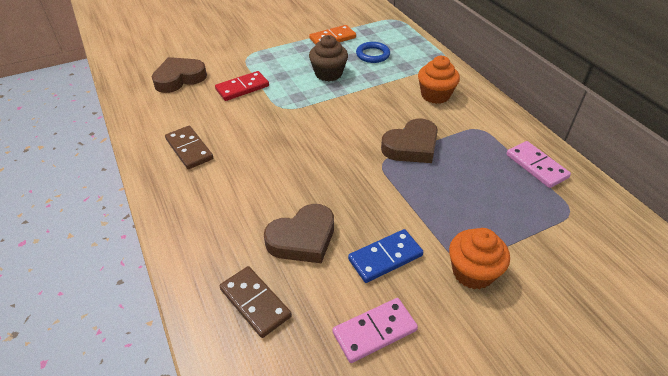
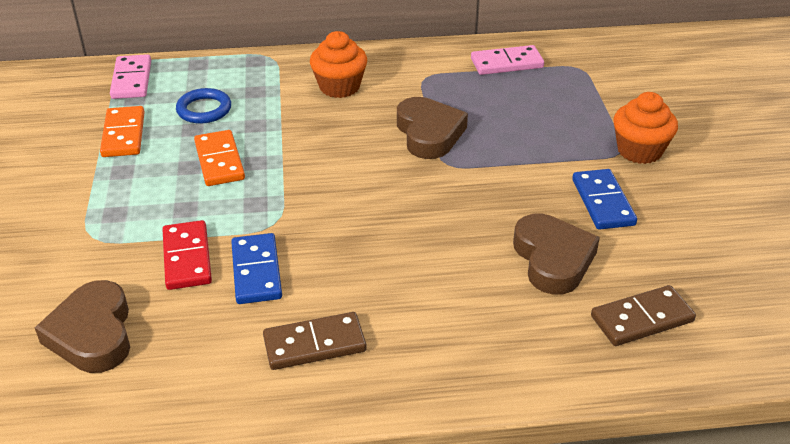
camera: 70 degrees left, 5 degrees down
(240, 113) = (256, 271): none -> blue domino
(328, 74) = (219, 161): brown cupcake -> orange domino
(374, 331) = (699, 235): pink domino -> pink domino (132, 80)

